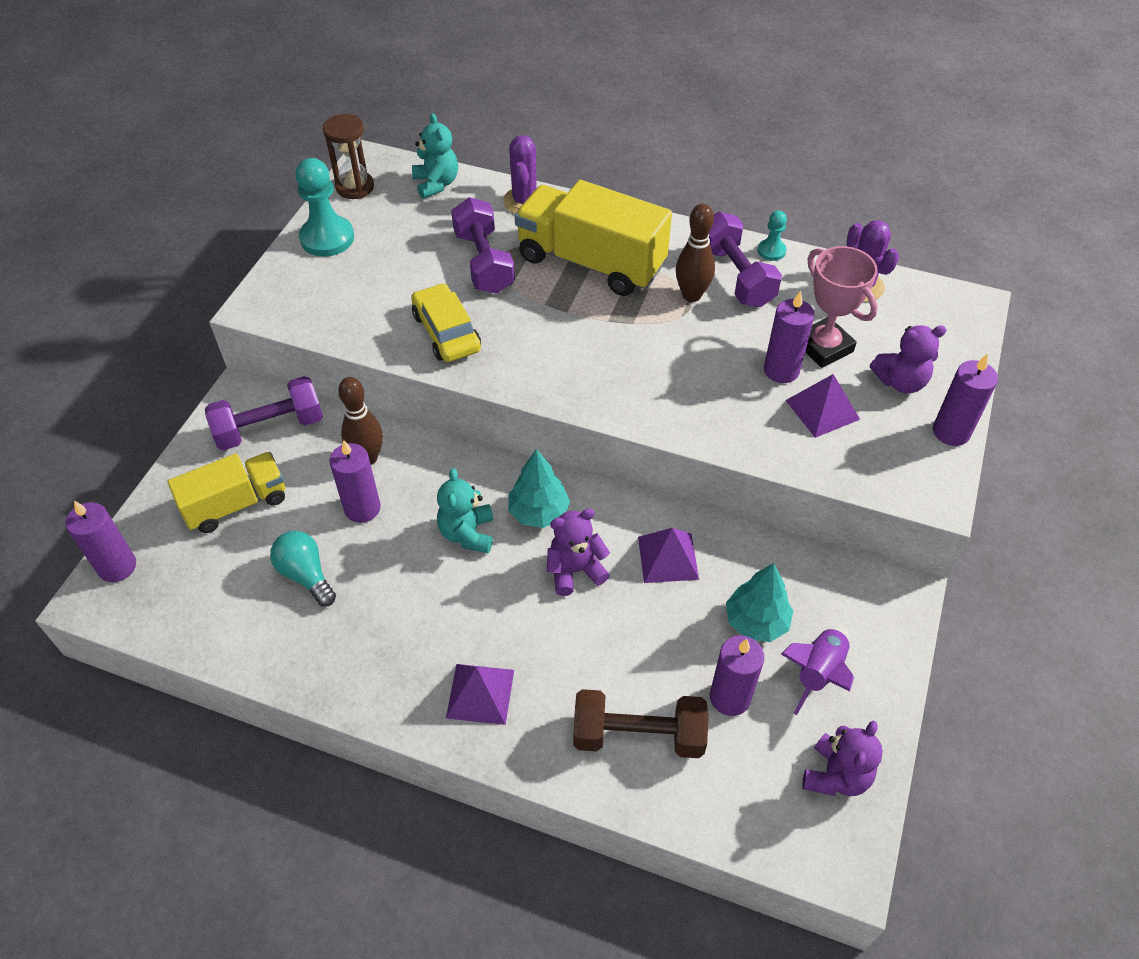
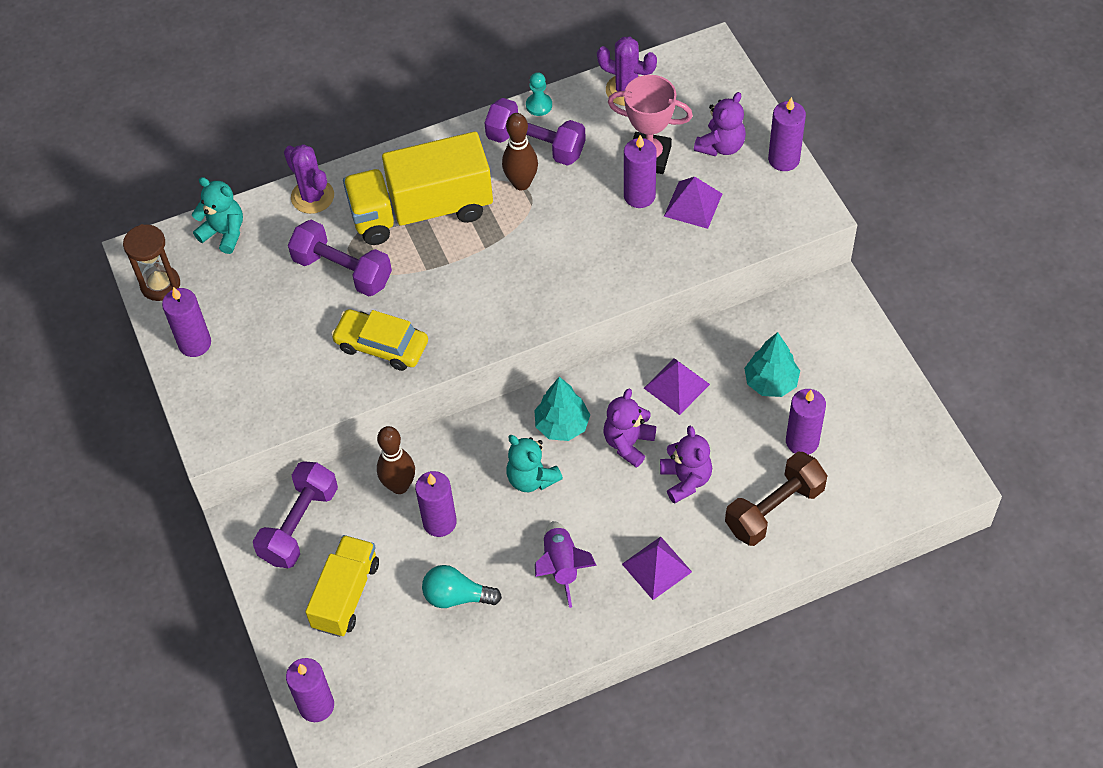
camera: 40 degrees left, 5 degrees up
(327, 238) = (195, 343): turquoise pawn -> purple candle
(818, 672) = (836, 383): purple rocket -> purple rocket (562, 566)
(836, 775) = (902, 435): purple teddy bear -> purple teddy bear (685, 480)

